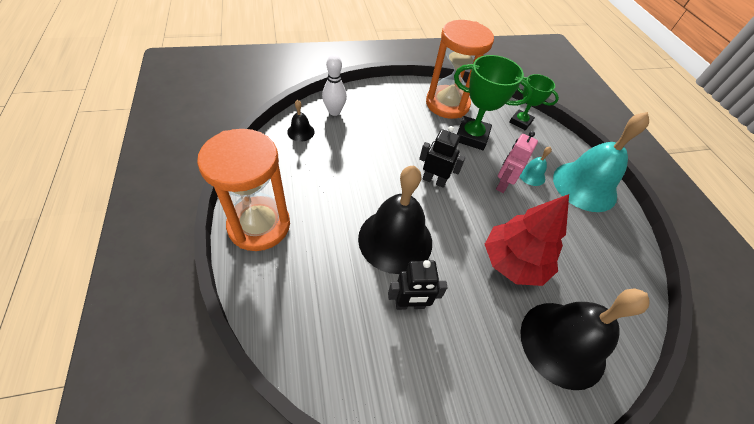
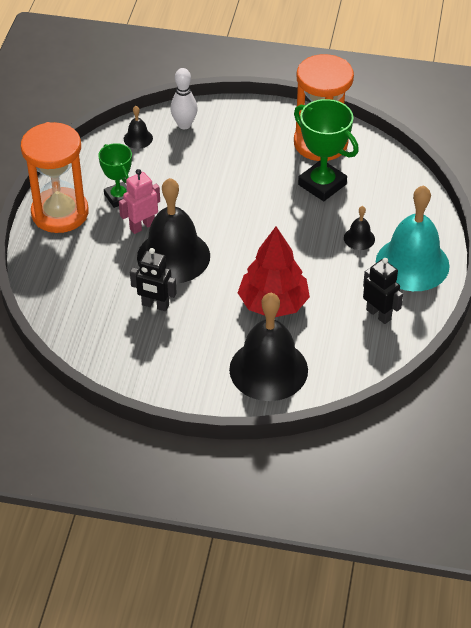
camera: 30 degrees right, 5 degrees down
(434, 180) = (246, 217): black robot -> black robot (378, 314)
(502, 184) = (318, 238): pink robot -> pink robot (142, 226)
(520, 122) = (396, 182): green trophy -> green trophy (119, 197)
(531, 175) = (359, 238): turquoise bell -> black bell

